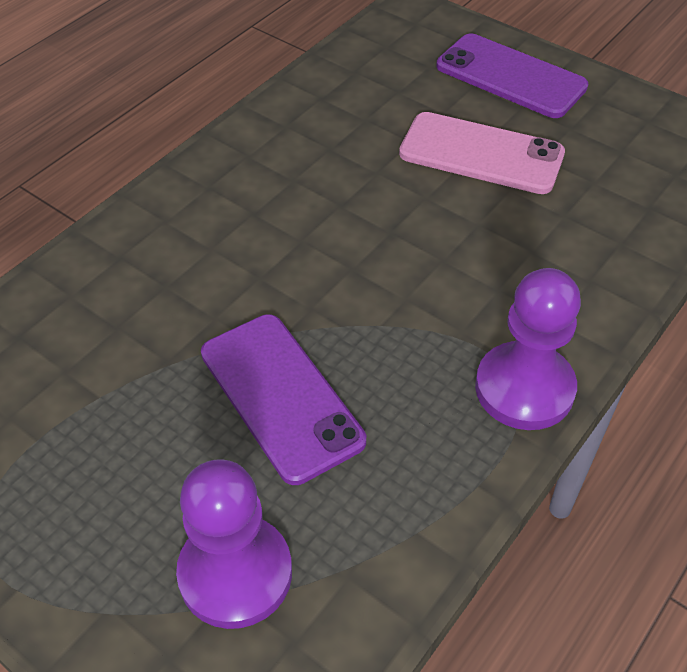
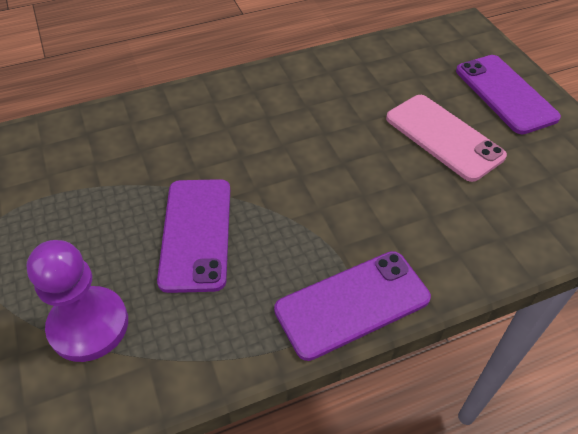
camera: 30 degrees right, 0 degrees up
(524, 388) = (352, 304): purple pawn -> purple phone

